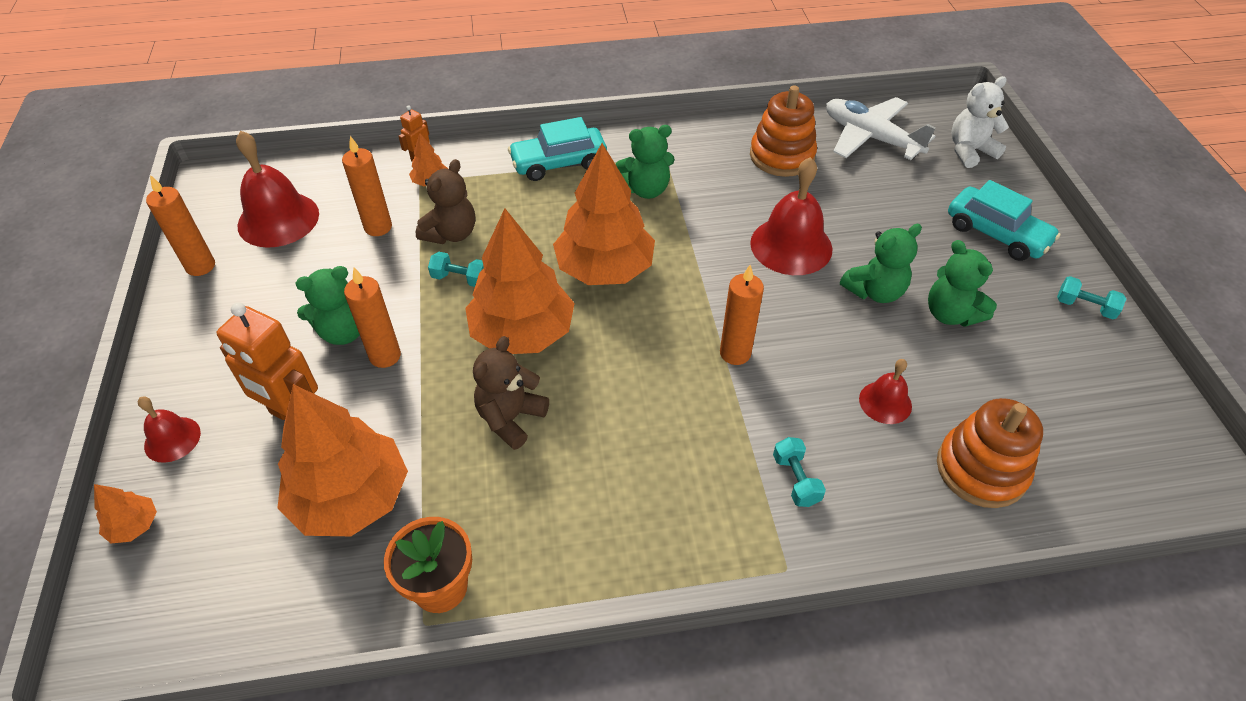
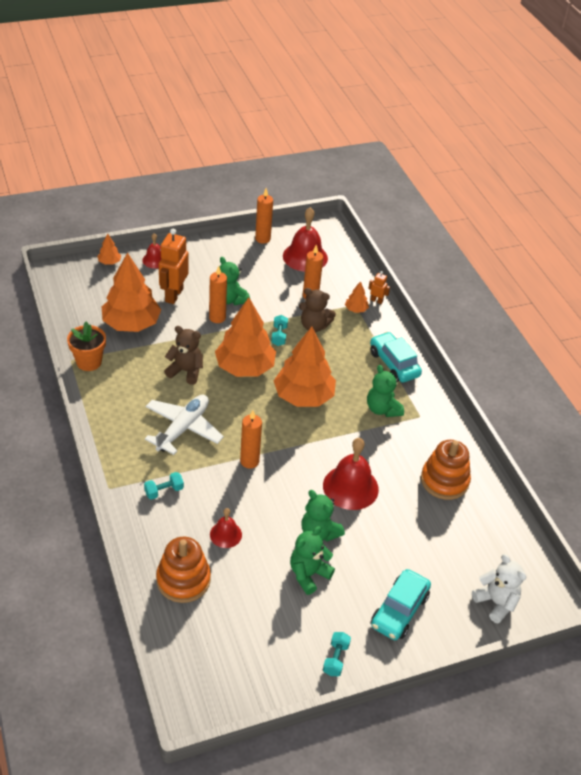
camera: 75 degrees right, 5 degrees down
(870, 138) = (488, 536): white plane -> white plane (183, 428)

